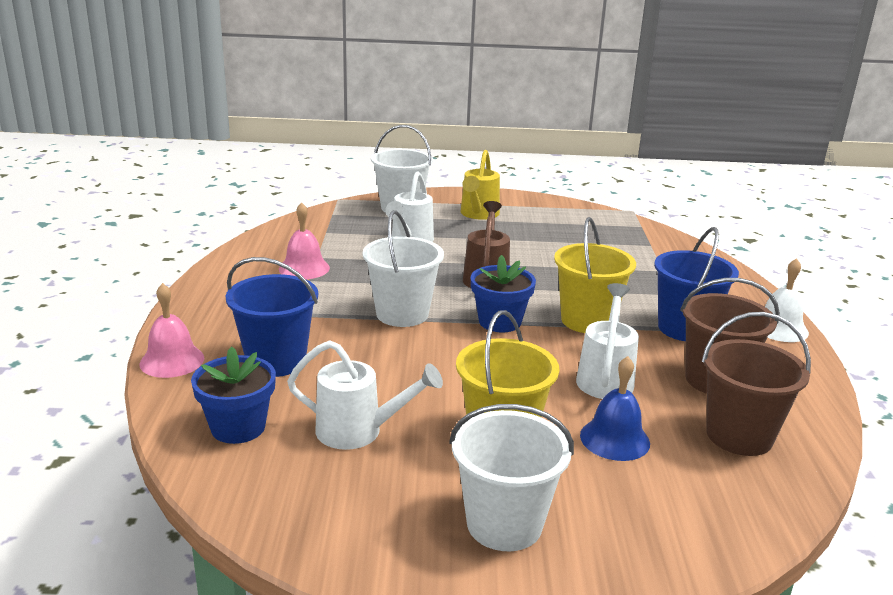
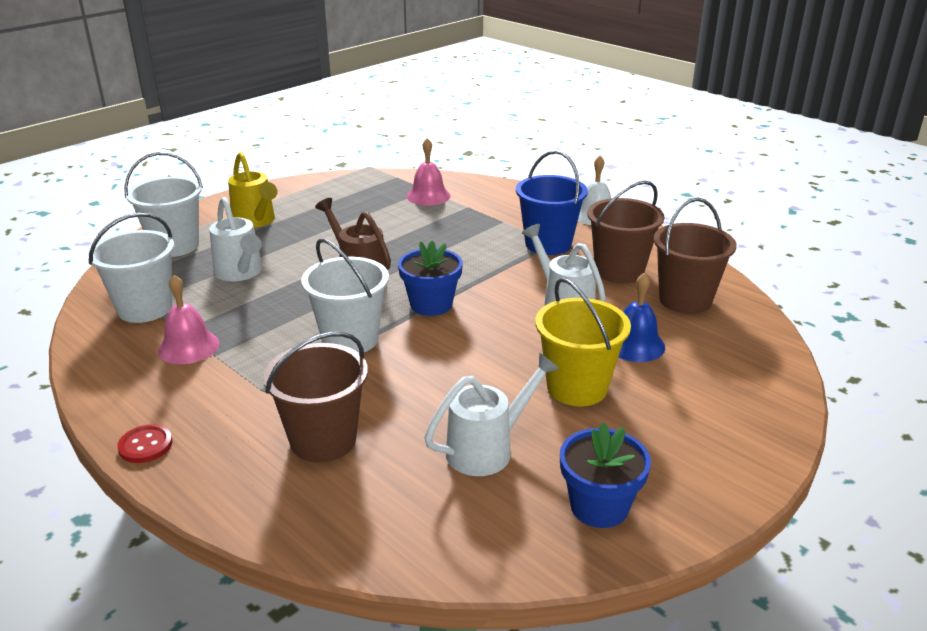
camera: 45 degrees left, 5 degrees up
(172, 361) = (228, 502): pink bell -> pink bell (428, 196)
(191, 307) = (145, 445): none -> red button
(238, 427) = (397, 512): blue flower pot -> blue flower pot (599, 506)
(276, 361) = (323, 440): blue bucket -> brown bucket
(504, 524) = (675, 442): white bucket -> white bucket (145, 308)
(587, 321) = (484, 271): yellow bucket -> none

